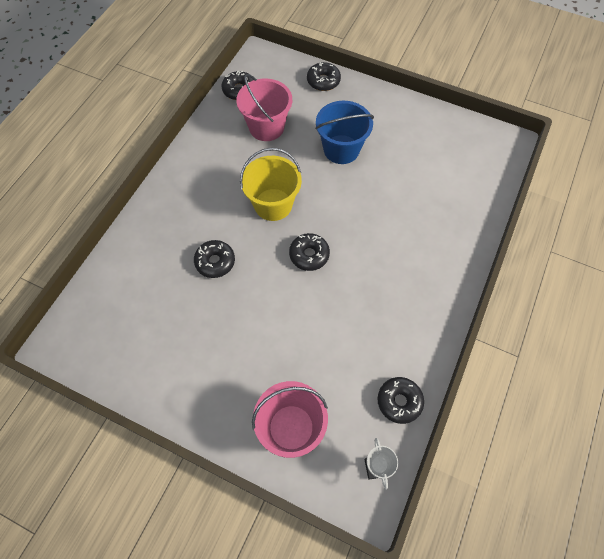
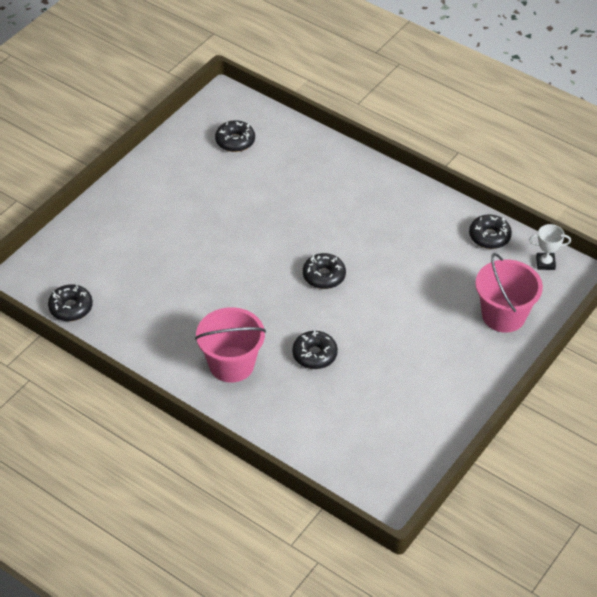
camera: 80 degrees left, 15 degrees down
(266, 127) = (140, 289): pink bucket -> pink bucket (231, 364)
(273, 204) = (252, 297): yellow bucket -> none
(323, 81) = (85, 227): black donut -> black donut (235, 141)
(341, 149) = (193, 228): blue bucket -> none

